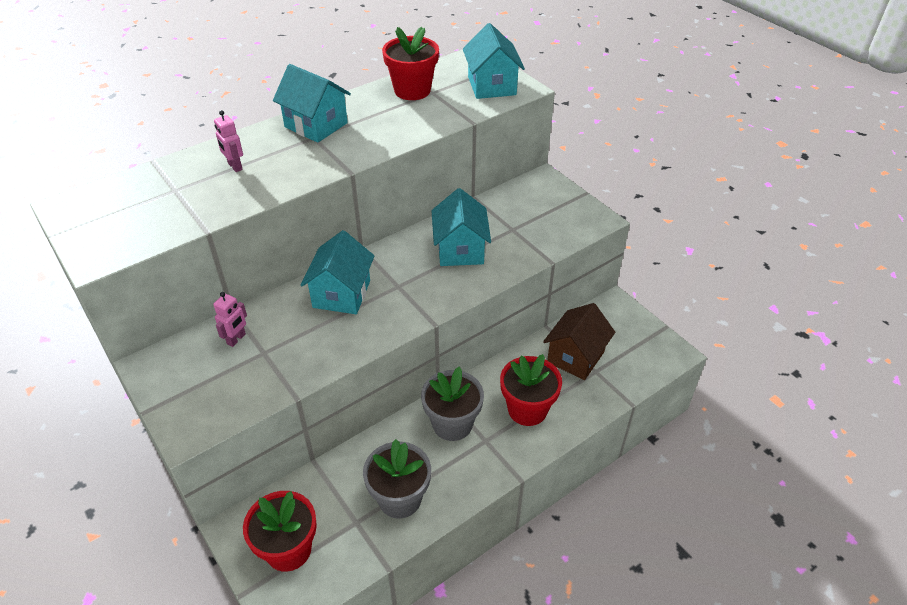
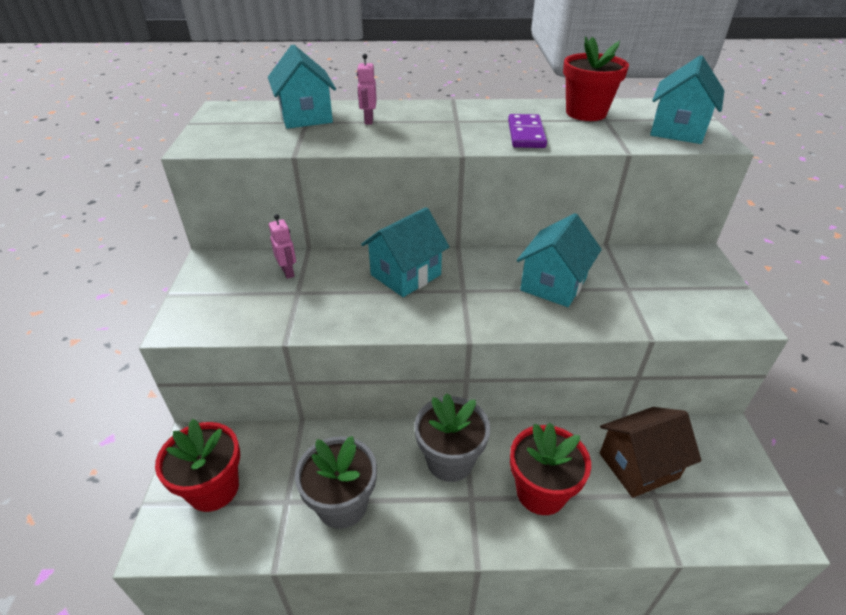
camera: 35 degrees right, 5 degrees down
(236, 339) = (288, 272): pink robot -> pink robot turned 90 degrees counterclockwise
(316, 125) = (468, 113): turquoise house -> turquoise house (306, 116)
(384, 132) = (526, 134): none -> purple domino

